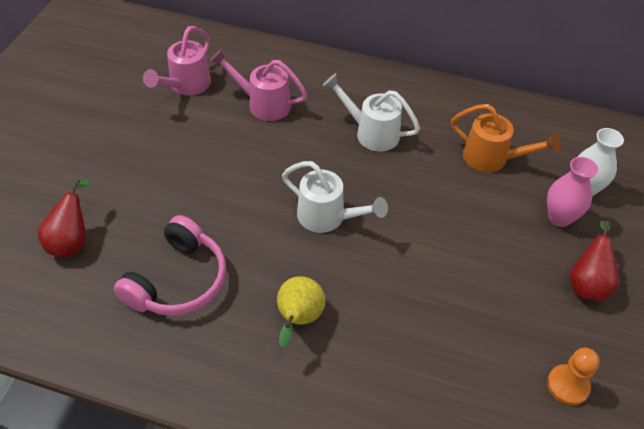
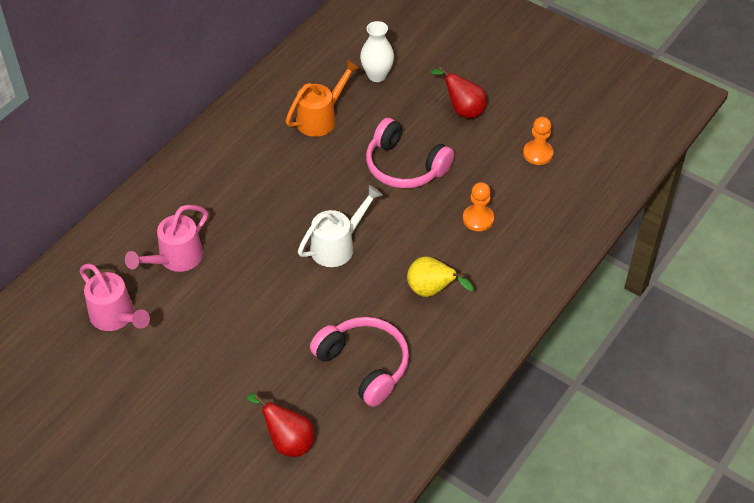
camera: 70 degrees left, 0 degrees up
(371, 132) = (253, 188): white watering can -> none
(425, 341) = (478, 219): none -> orange pawn
(466, 248) = (405, 166): none -> pink headphones
(559, 218) = (398, 101): pink vase -> none

